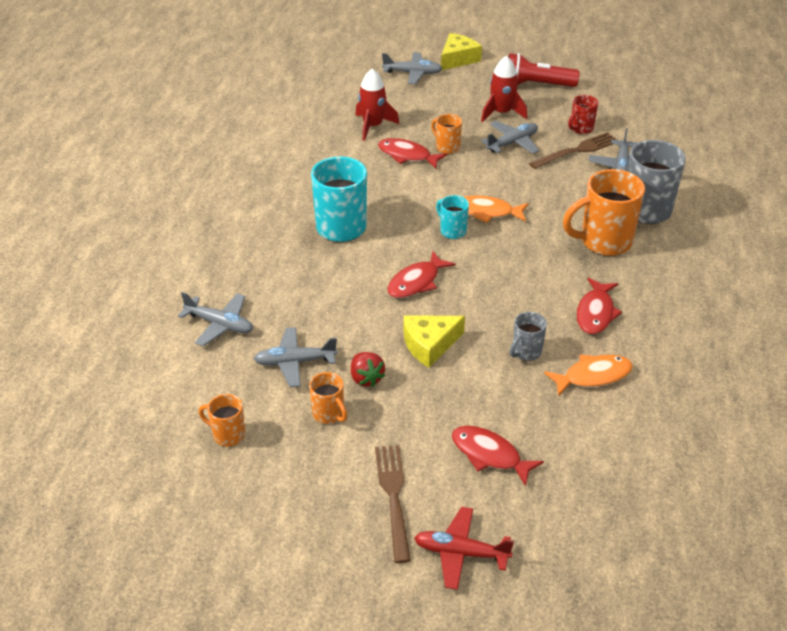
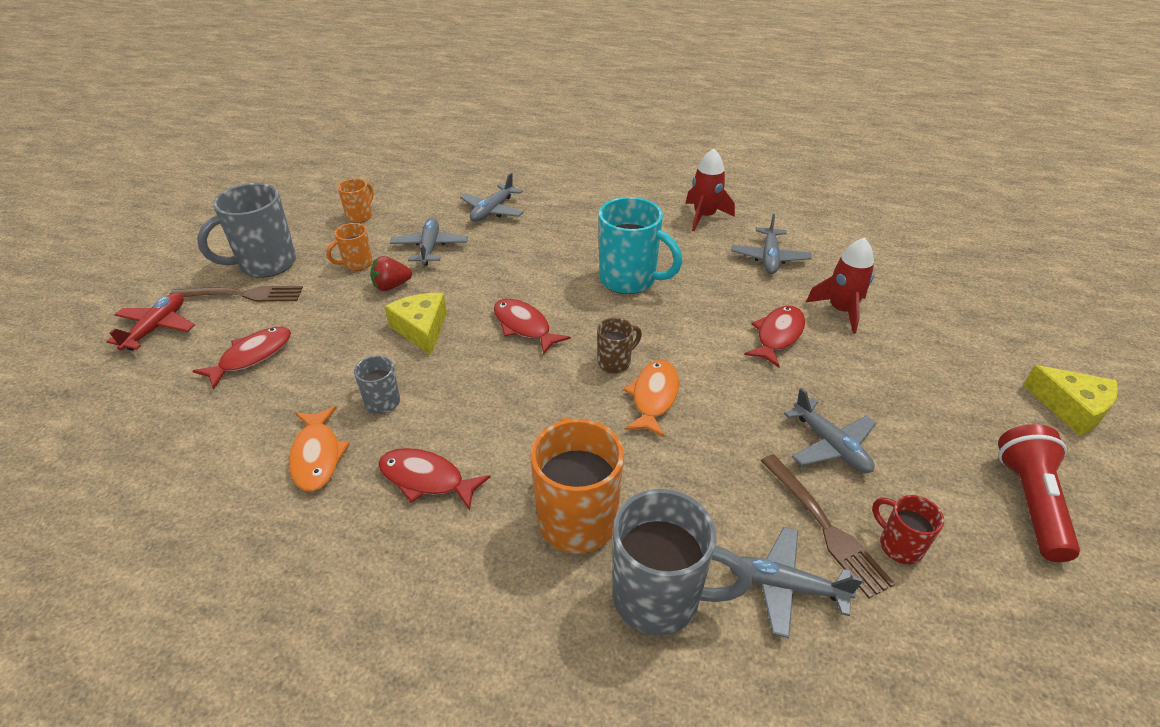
camera: 95 degrees right, 0 degrees up
(334, 495) = (266, 264): none -> grey mug
(412, 73) = (998, 355): grey plane -> grey plane (769, 258)
(447, 147) = (804, 373): orange mug -> none
(452, 231) = (615, 362): turquoise mug -> brown mug
(501, 113) = (917, 443): red rocket -> red rocket (704, 216)

